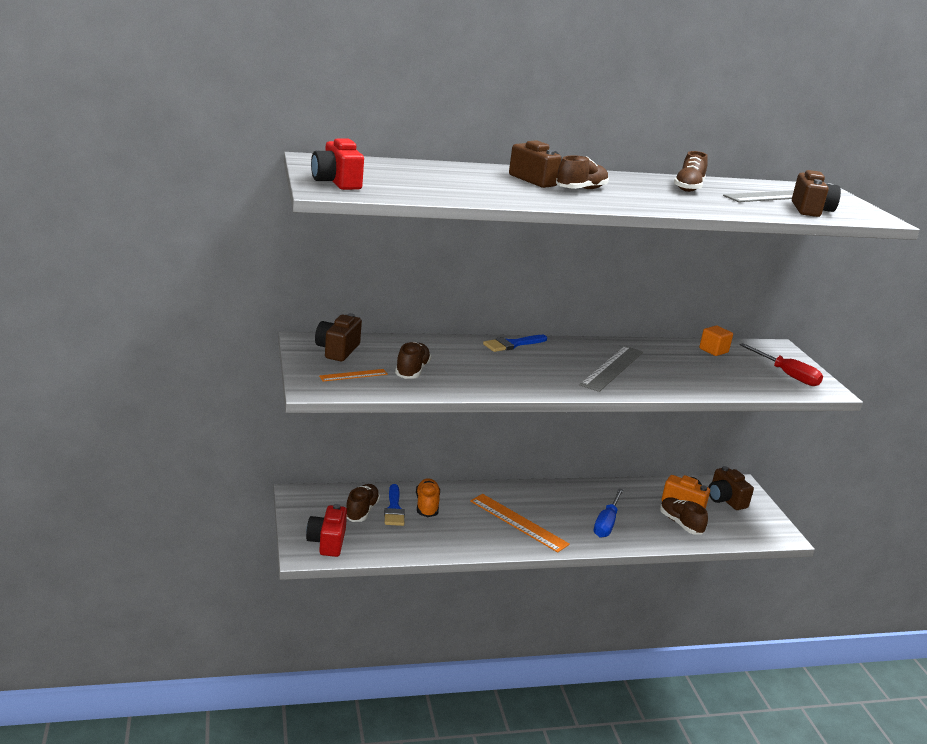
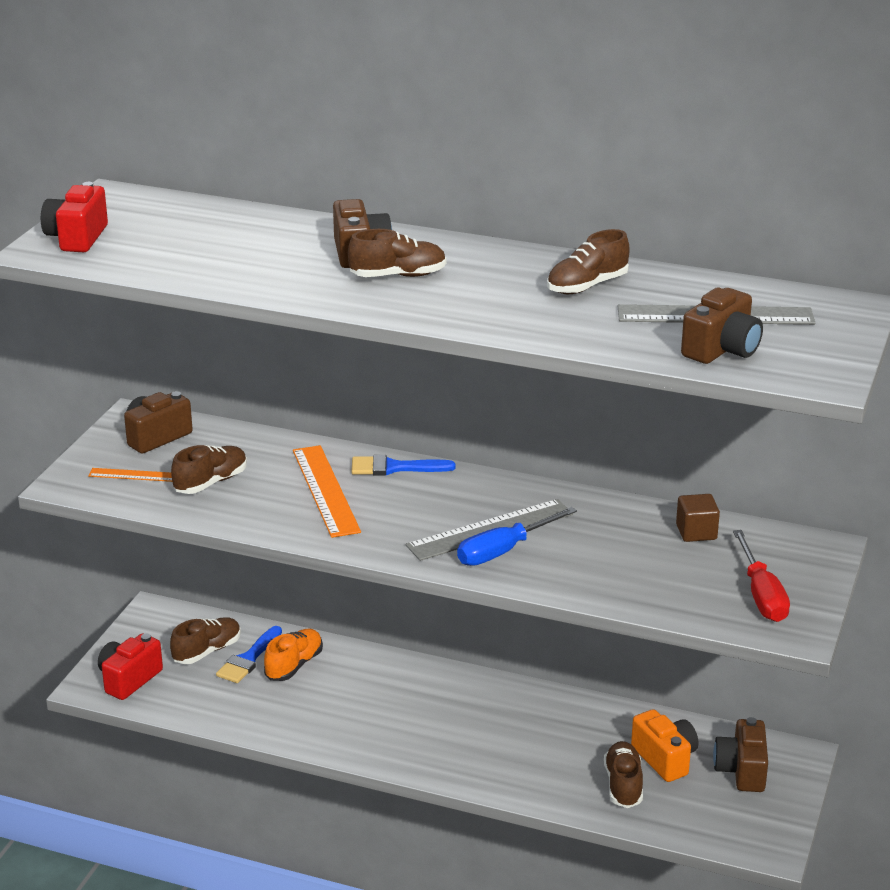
camera: 35 degrees right, 5 degrees up
(518, 522) = (389, 719): orange ruler -> orange ruler (325, 490)
(606, 523) = (512, 754): blue screwdriver -> blue screwdriver (504, 551)
(713, 350) = (696, 532): orange cube -> brown cube

